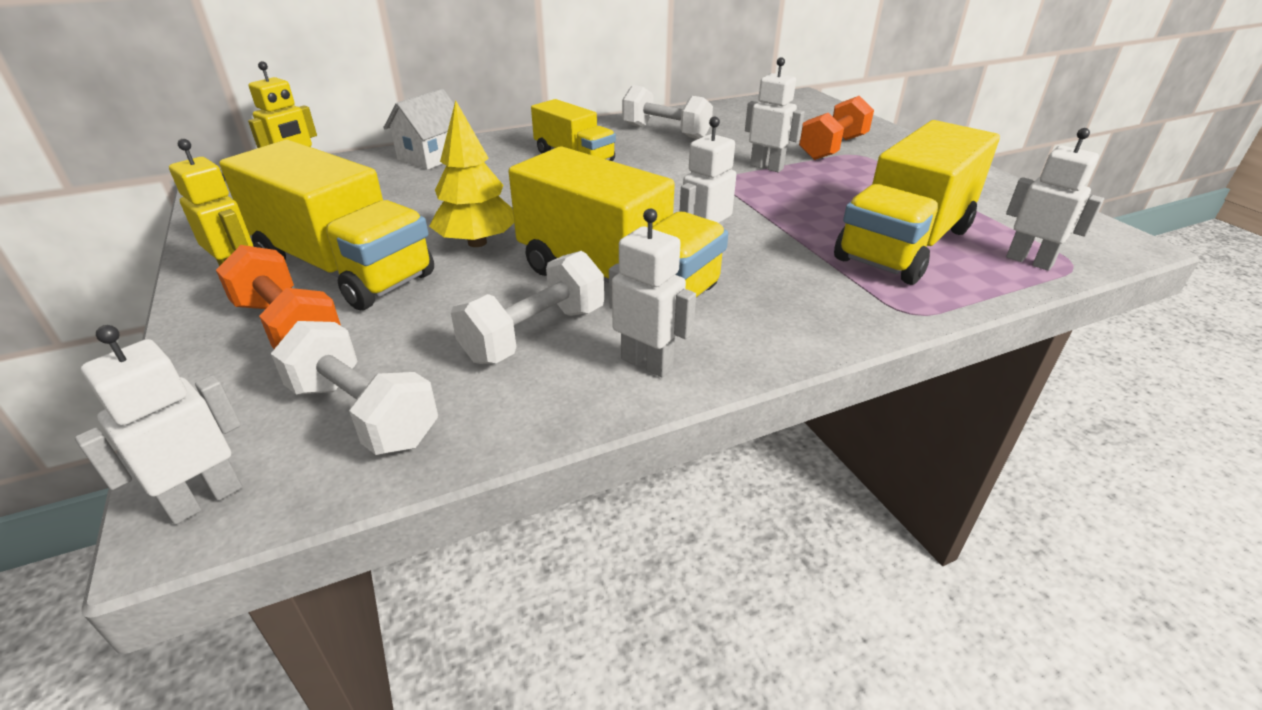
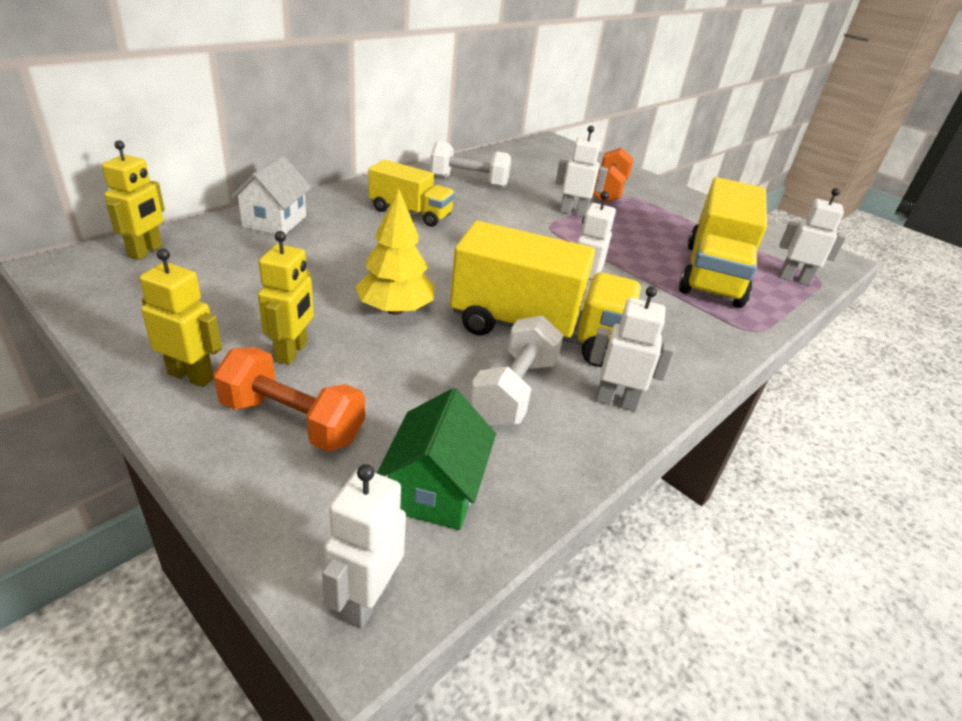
camera: 25 degrees left, 0 degrees up
(344, 268) = (292, 352): yellow truck -> yellow robot
(363, 414) = (435, 490): white dumbbell -> green house

